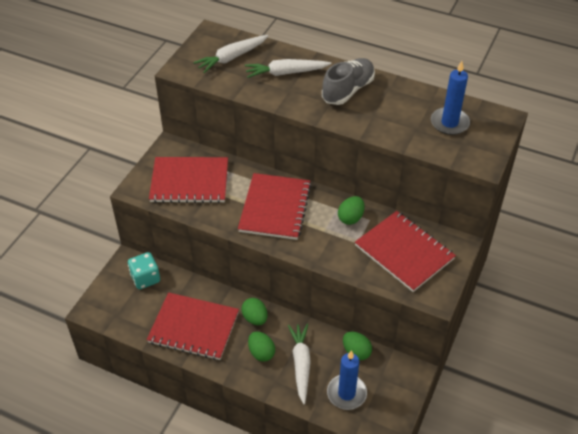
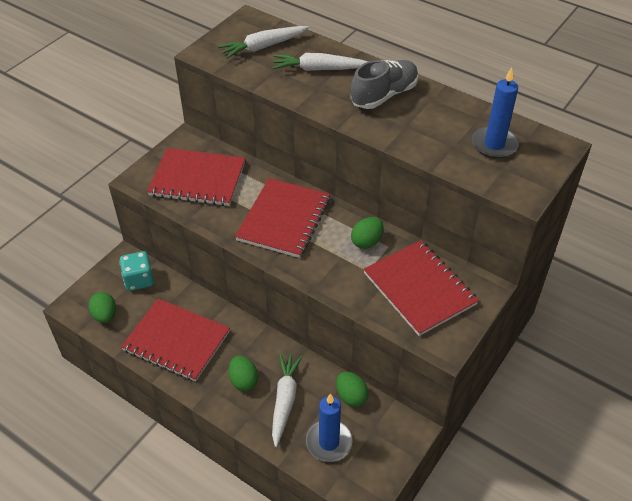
camera: 10 degrees right, 0 degrees up
(255, 318) = (246, 341): green egg -> green egg (105, 315)

